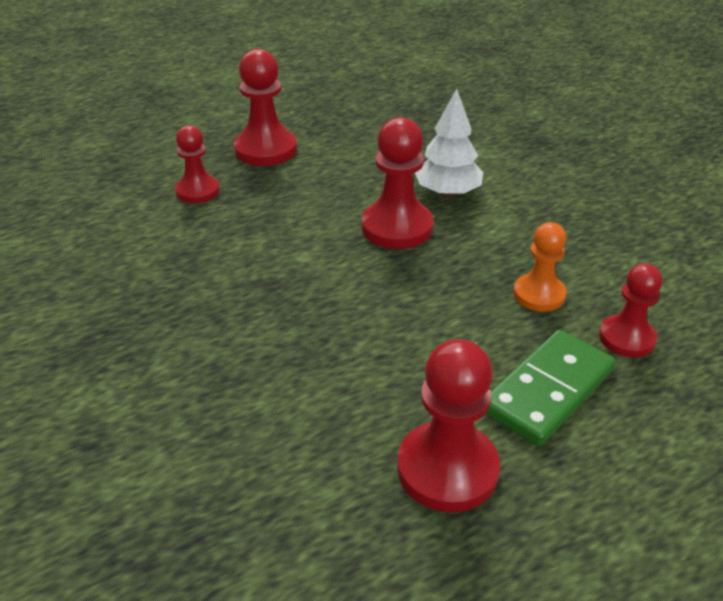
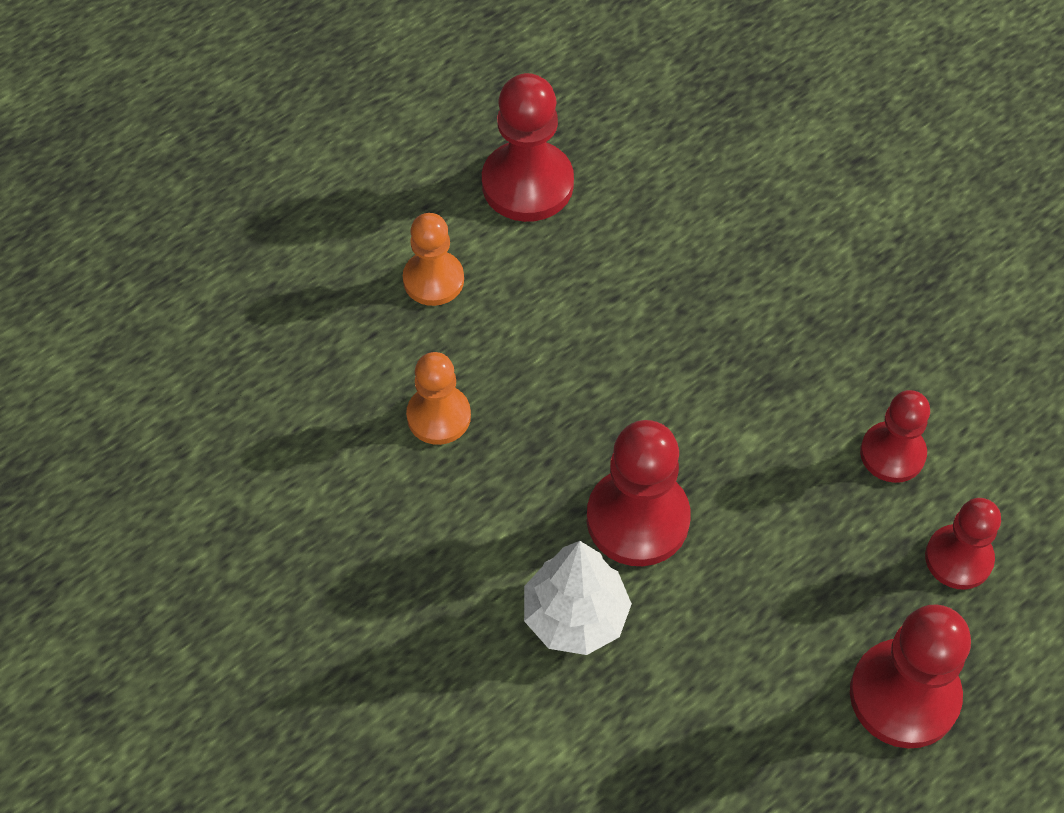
camera: 170 degrees right, 20 degrees up
(548, 390) = (433, 280): green domino -> orange pawn
(626, 338) = (340, 362): red pawn -> red pawn (892, 453)

